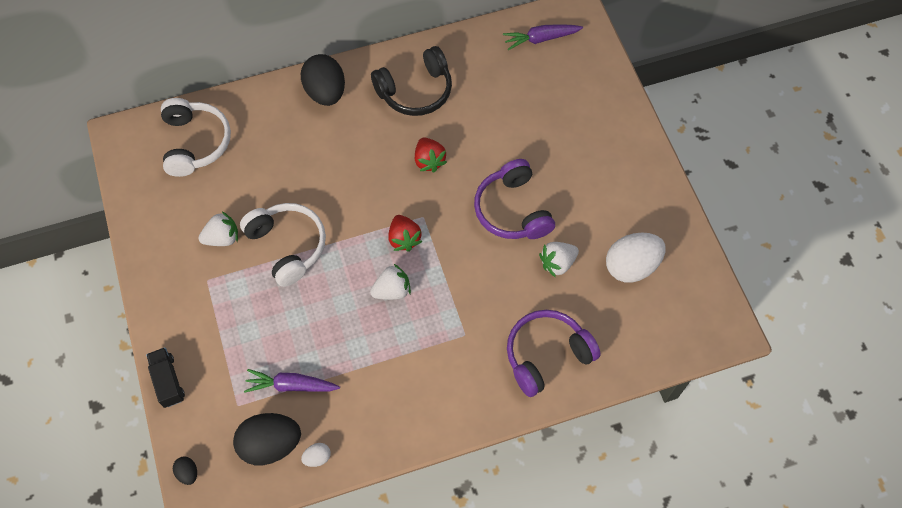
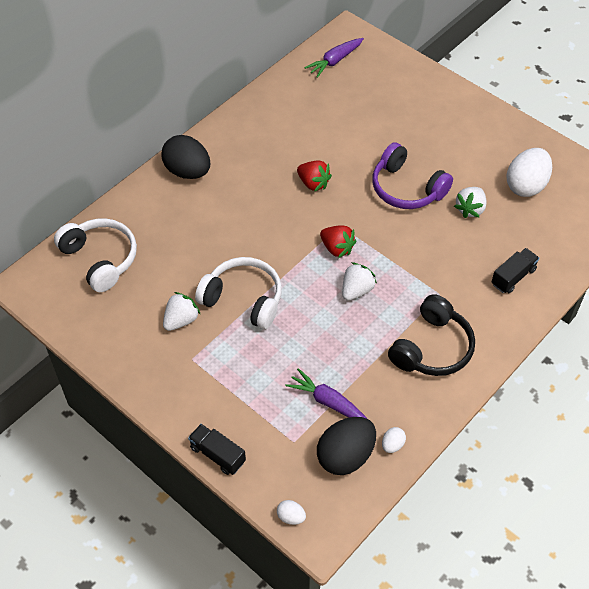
camera: 30 degrees left, 10 degrees down
(188, 473) = (291, 517): black egg -> white egg
(291, 385) = (328, 402): purple carrot -> purple carrot turned 60 degrees clockwise
(415, 91) = (263, 138): black headphones -> black headphones (432, 348)
(546, 355) = (513, 277): purple headphones -> black truck

